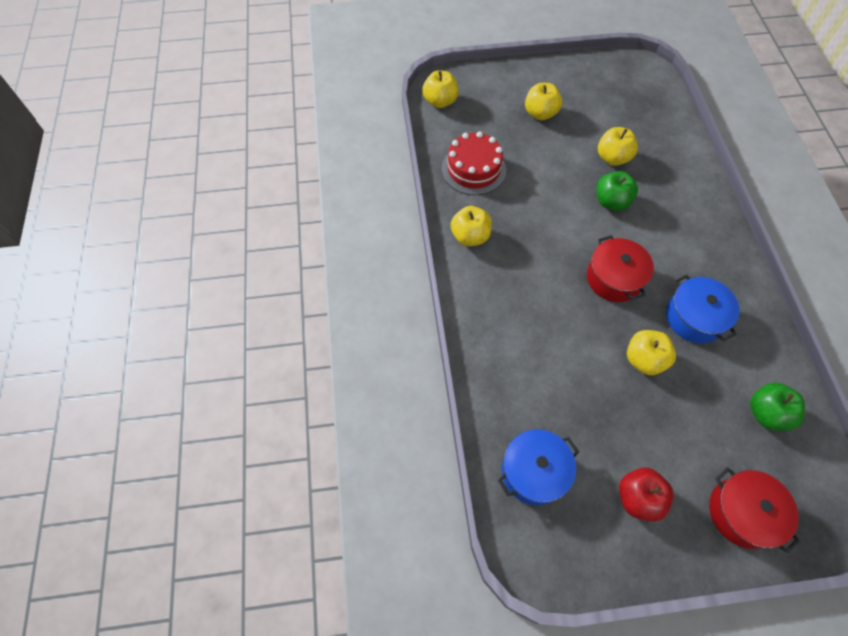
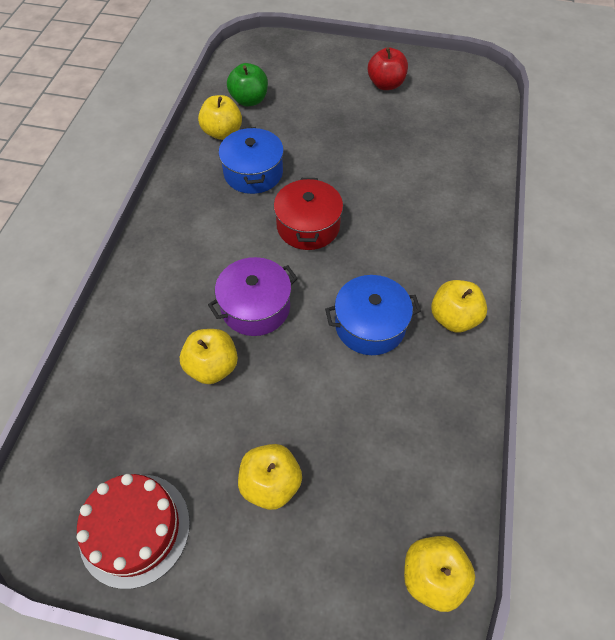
camera: 160 degrees left, 5 degrees down
(473, 169) = (417, 414): red cake -> red cake (135, 529)
(534, 472) = (460, 115): blue pot -> blue pot (370, 325)
(611, 202) = (255, 307): green apple -> purple pot
(644, 359) = (324, 156): yellow apple -> yellow apple (222, 132)
(742, 513) = (315, 61): red pot -> none

